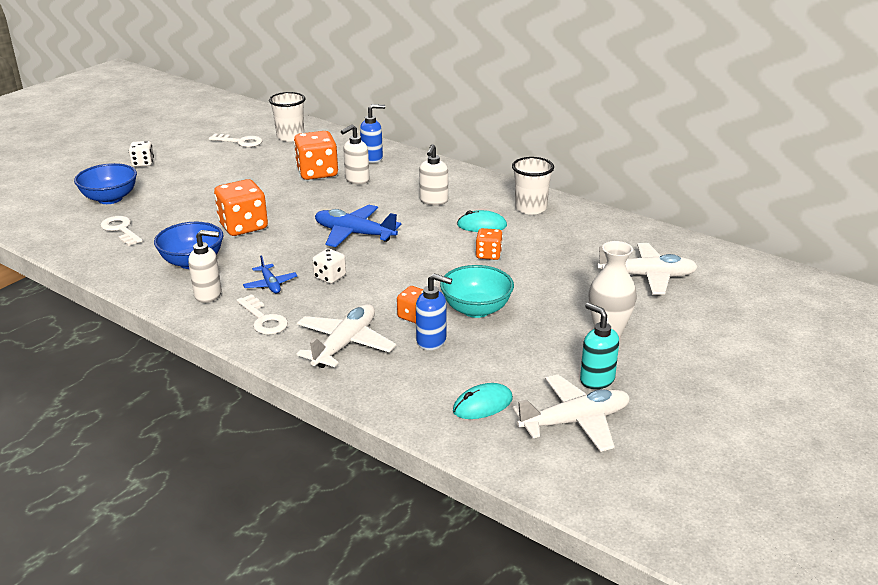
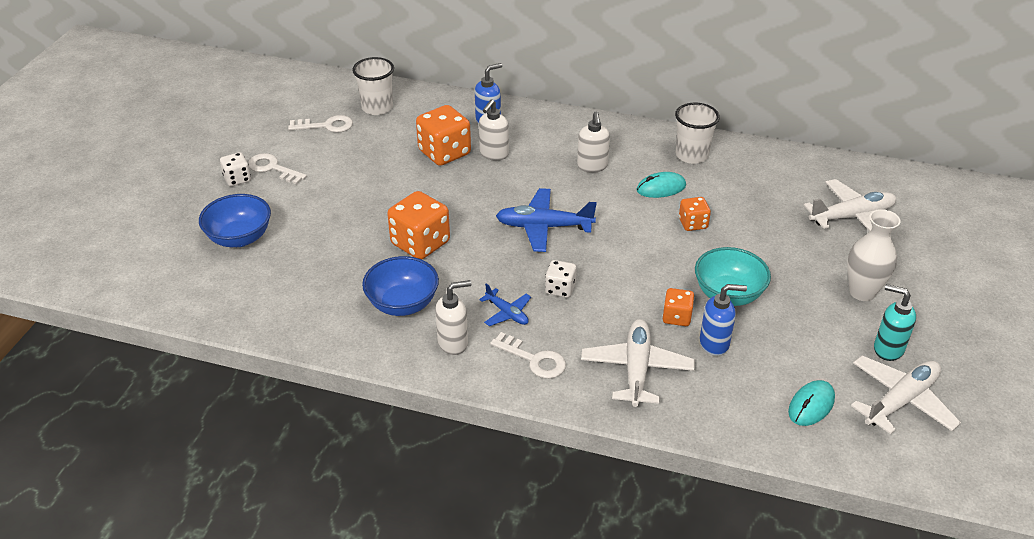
camera: 20 degrees left, 10 degrees up
(121, 230) = (288, 279): white key -> white key (272, 168)

